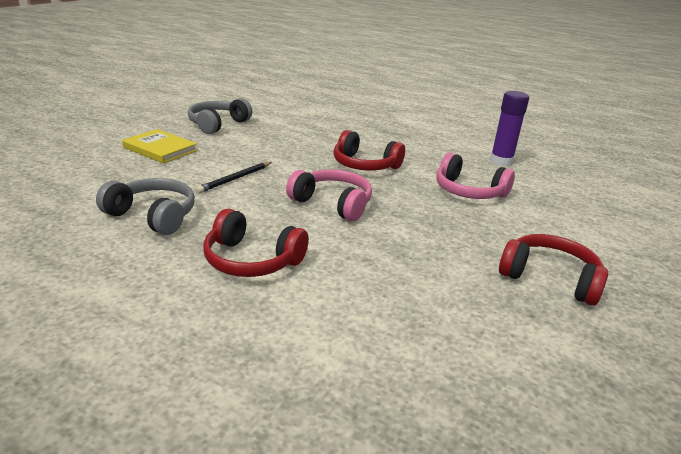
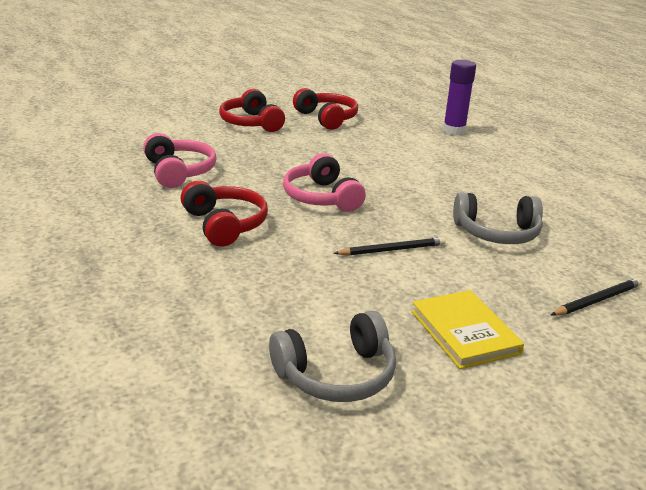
camera: 145 degrees left, 0 degrees up
(62, 184) = (597, 300): none -> black pencil
(153, 216) = (497, 233): grey headphones -> grey headphones turned 60 degrees counterclockwise
(252, 260) = (431, 180): red headphones -> red headphones (326, 118)
(501, 161) = (68, 184): purple glue stick -> purple glue stick (454, 131)

